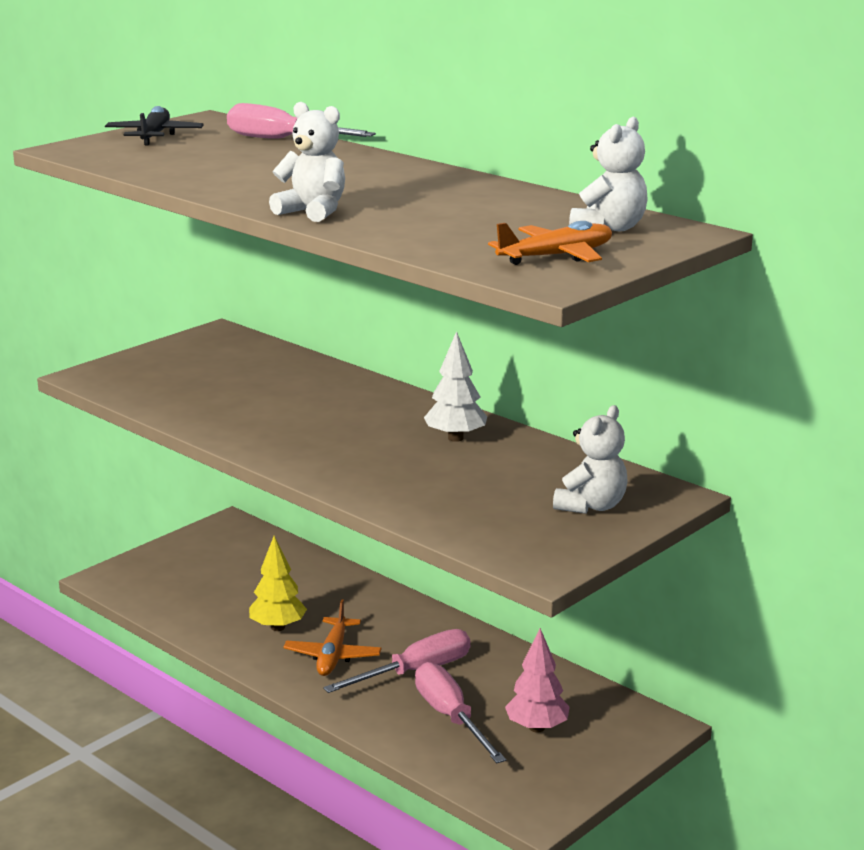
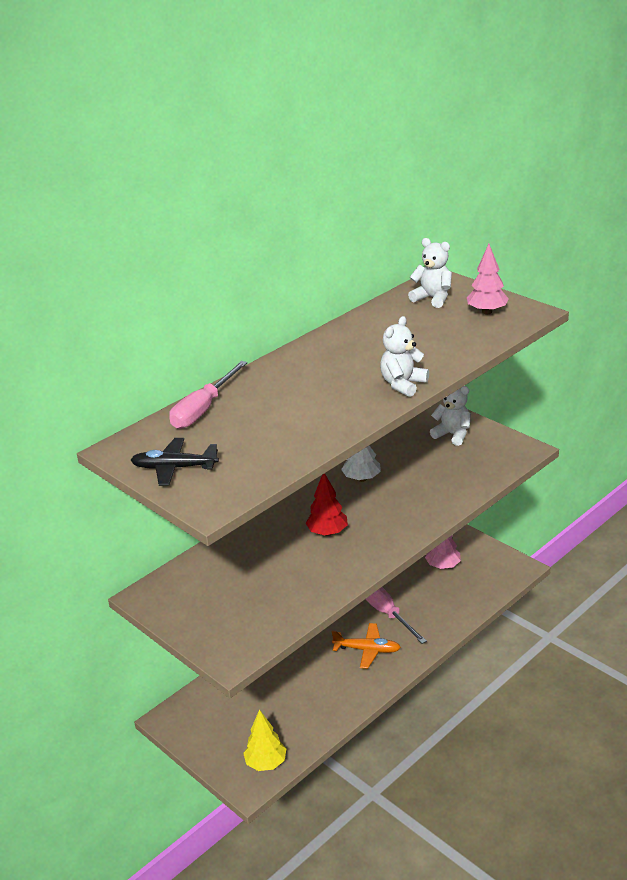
camera: 85 degrees left, 10 degrees up
(278, 627) = (330, 678): yellow tree -> yellow tree (266, 763)
(321, 418) = (327, 533): none -> red tree
(451, 717) = (435, 598): pink screwdriver -> none
(556, 256) = (487, 312): orange plane -> pink tree

